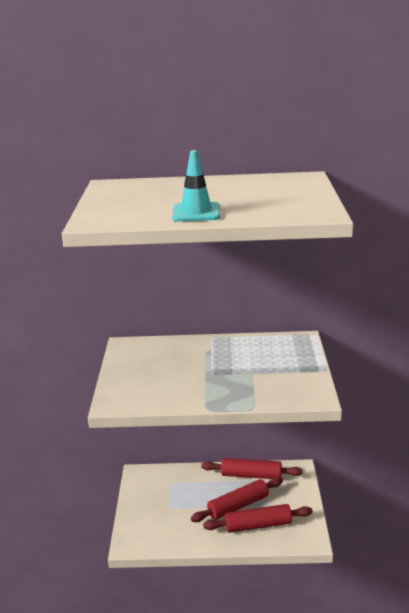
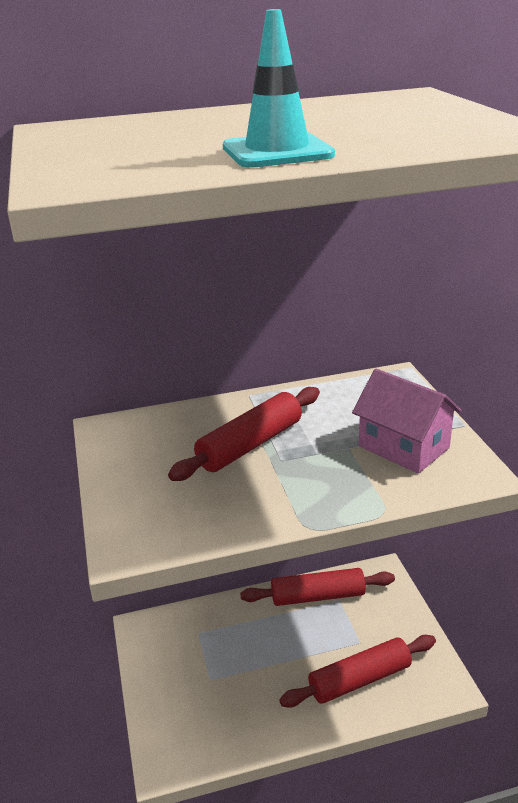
camera: 15 degrees left, 5 degrees up
(238, 506) = (317, 652): red rolling pin -> red rolling pin (250, 444)
(283, 377) = (403, 447): none -> pink house

